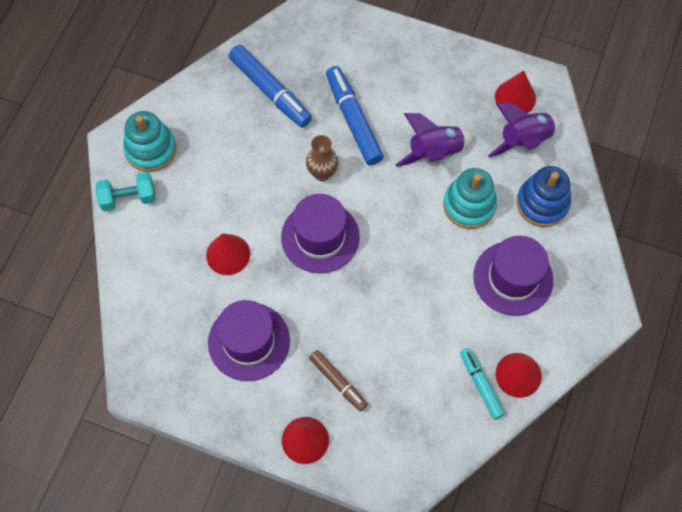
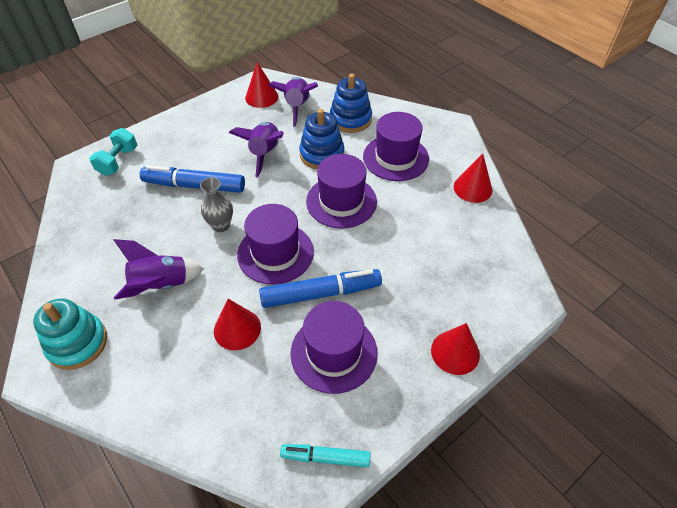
camera: 60 degrees left, 15 degrees down
(128, 198) = (107, 389): turquoise dumbbell -> turquoise dumbbell (118, 161)
(234, 170) = (161, 285): none -> purple rocket
(270, 91) = (116, 225): blue marker -> blue marker (321, 293)
(322, 173) = (221, 225): brown vase -> grey vase
(338, 382) = (414, 302): brown marker -> none
(417, 258) = (341, 201): none -> purple hat
(469, 205) = (322, 154): turquoise stacking toy -> blue stacking toy
(480, 385) = (469, 212): turquoise marker -> turquoise marker (325, 457)

